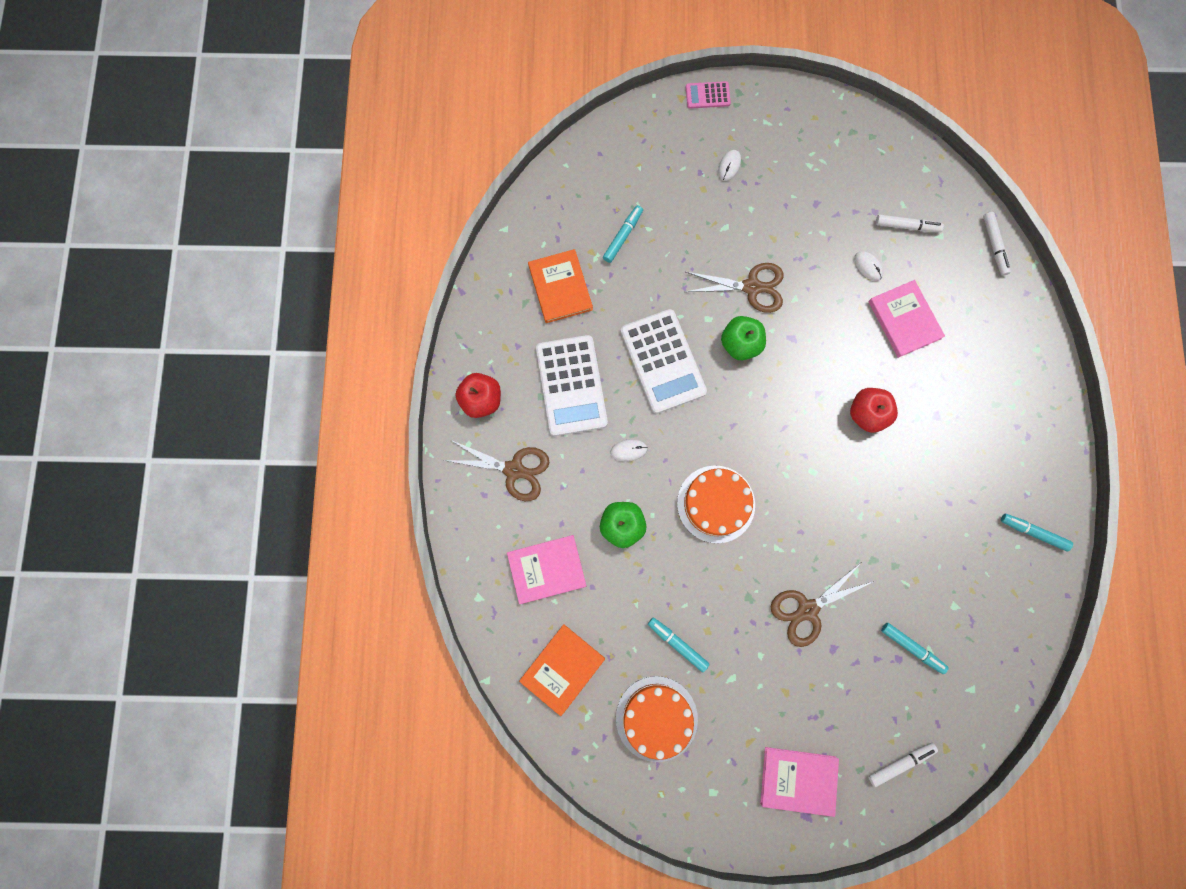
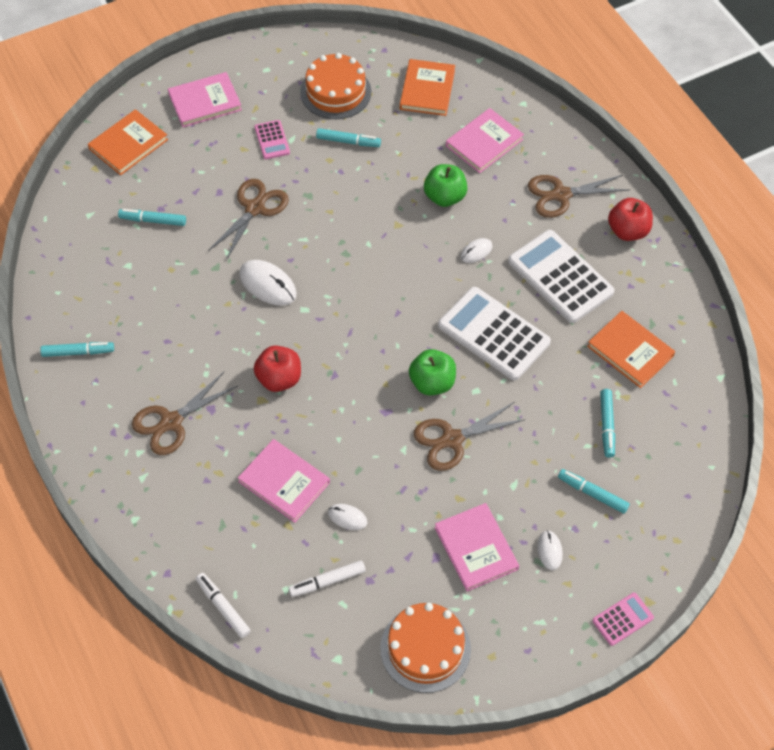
camera: 150 degrees right, 20 degrees down
(670, 190) = (592, 493): none -> turquoise marker
(716, 504) = (376, 247): orange cake -> orange cake (425, 648)
(752, 688) = (272, 140): none -> pink calculator
(782, 195) = (476, 548): none -> pink book
(834, 515) = (268, 284): none -> white mouse
(900, 763) = (128, 144): white marker -> orange book
(975, 420) = (171, 422): none -> brown scissors

